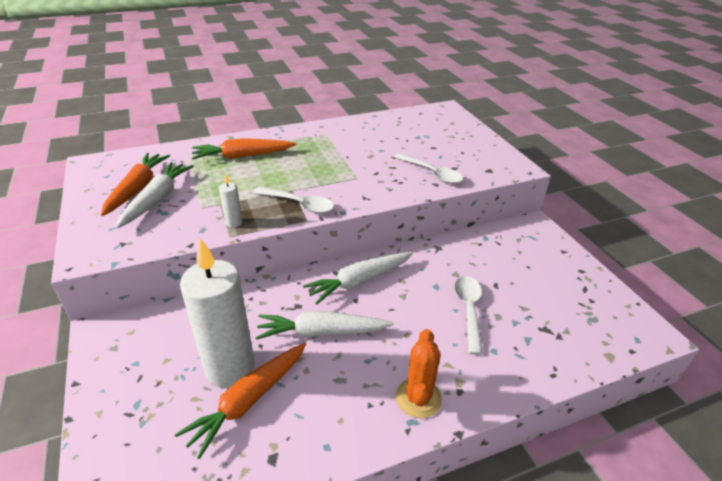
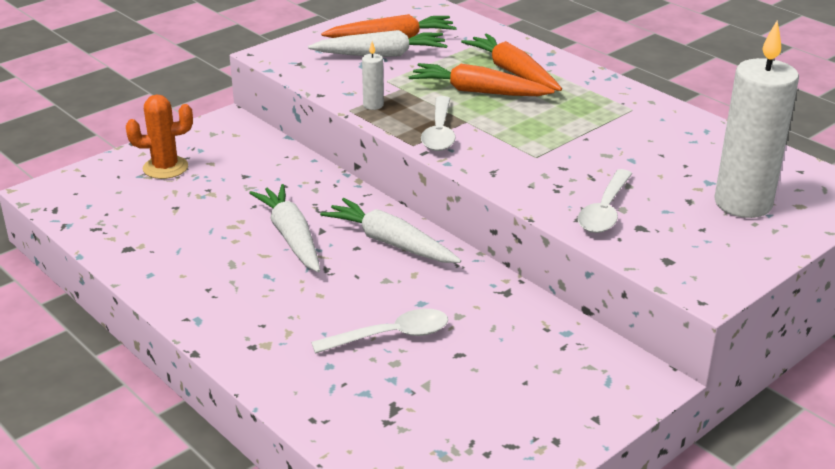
camera: 70 degrees right, 5 degrees down
(230, 368) = (216, 198): white candle -> white candle (743, 203)
(248, 401) = (183, 218): orange carrot -> orange carrot (477, 91)
(418, 398) = (230, 318): orange cactus -> orange cactus (165, 168)

